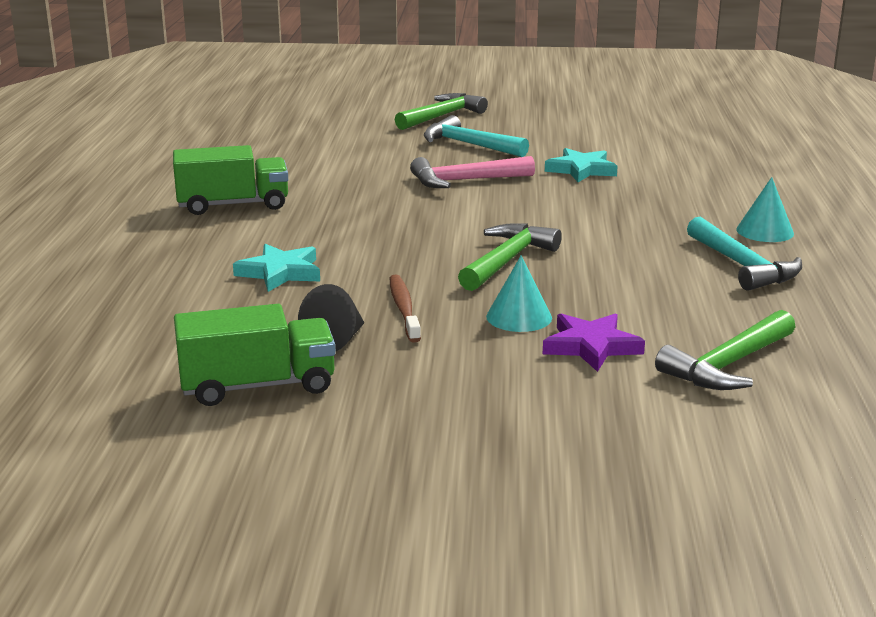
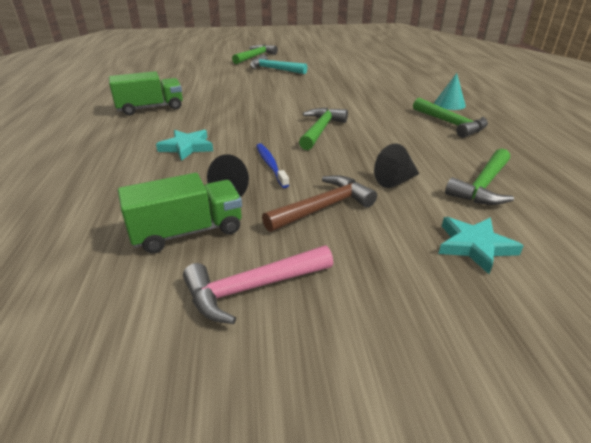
camera: 10 degrees left, 10 degrees up
(404, 309) = (271, 165): brown toothbrush -> blue toothbrush
(460, 373) = (323, 207): none -> brown hammer
(465, 181) = (279, 87): pink hammer -> pink hammer (252, 288)
(519, 317) = (343, 164): turquoise cone -> none
(581, 170) = (338, 78): turquoise star -> turquoise star (474, 246)
(591, 346) = (395, 181): purple star -> black cone
(742, 266) = (450, 124): turquoise hammer -> green hammer

